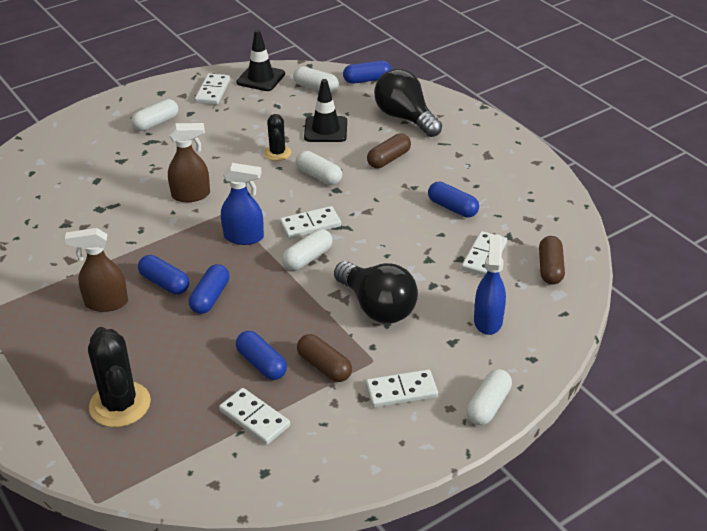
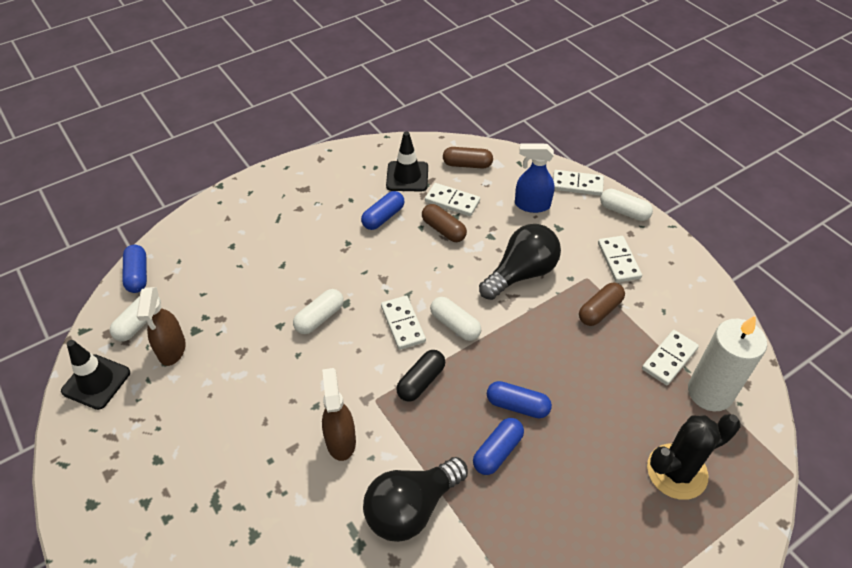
camera: 90 degrees left, 10 degrees up
(106, 303) = (533, 509): brown spray bottle -> brown spray bottle (172, 349)
(156, 123) = (172, 500): white capsule -> none
(207, 447) = (710, 392): none -> white candle
(212, 91) = (110, 436): white domino -> white domino (577, 185)
(244, 237) = (421, 381): blue spray bottle -> black capsule
(261, 364) = (603, 357): blue capsule -> none
(277, 153) = (269, 357): black cactus -> none
(325, 129) = (231, 313): black traffic cone -> black traffic cone (407, 176)
(388, 159) = (298, 260): brown capsule -> brown capsule (443, 230)
(405, 118) = (225, 245): black light bulb -> black light bulb (411, 508)

